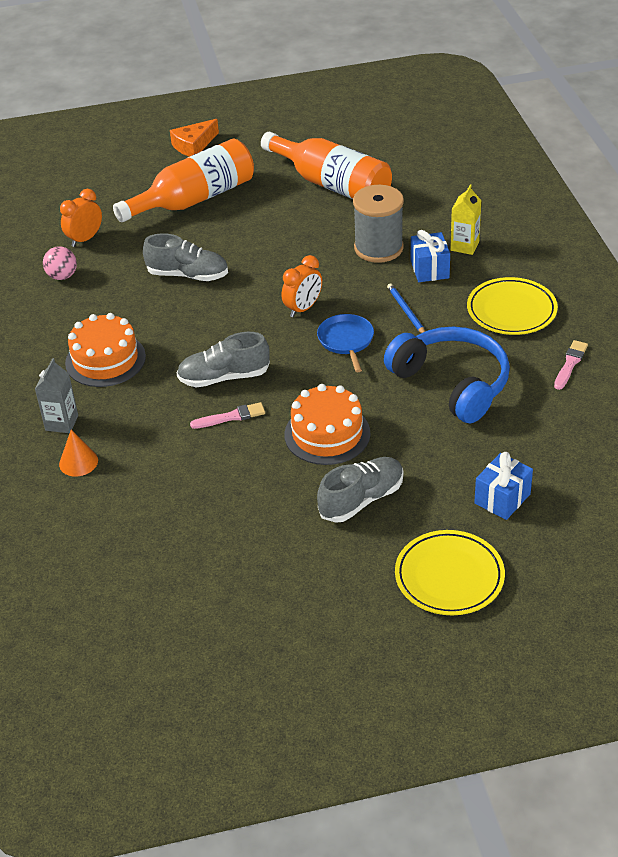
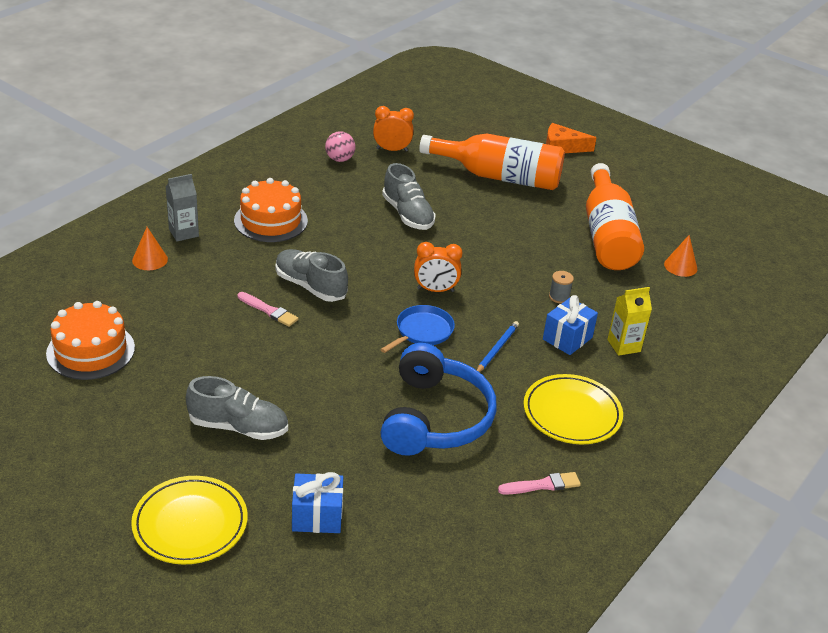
camera: 45 degrees right, 5 degrees down
(327, 434) = (299, 371): orange cake -> orange cake (90, 350)
(378, 248) = (559, 297): grey spool -> grey spool, size x0.41
(406, 170) = (680, 266): none -> orange cone

